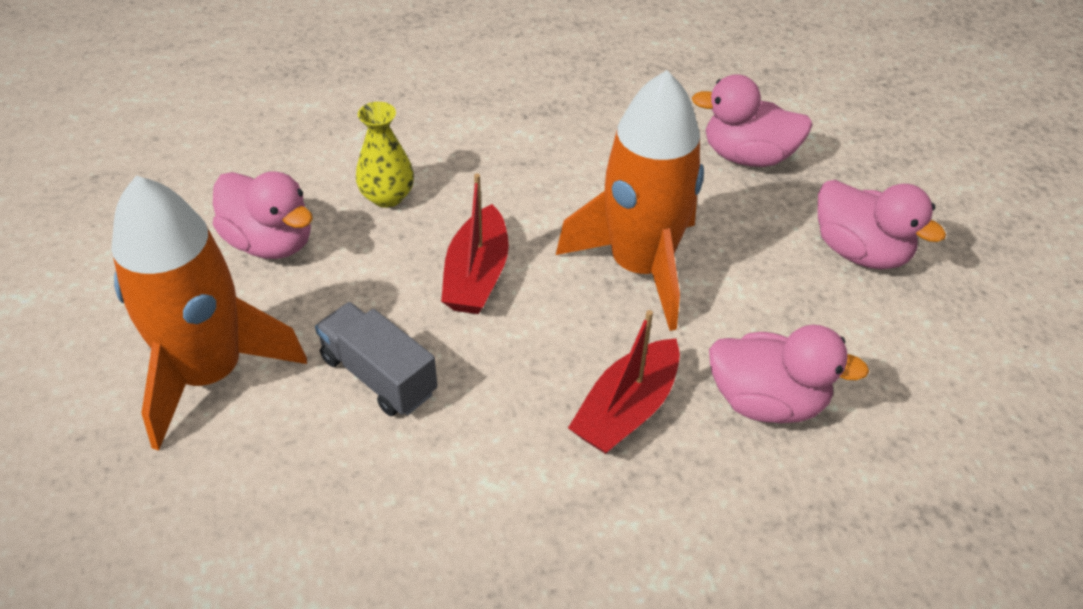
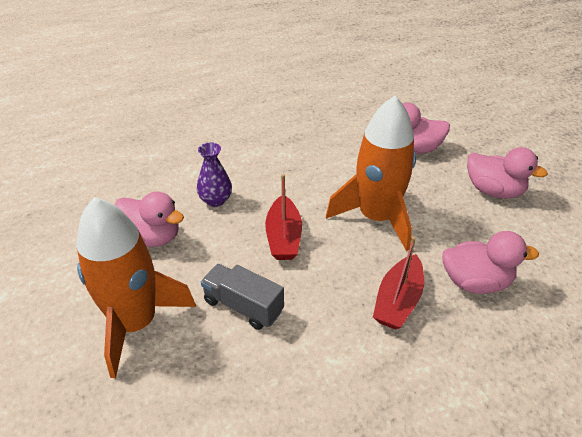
camera: 10 degrees left, 5 degrees down
(387, 197) = (216, 200): yellow vase -> purple vase

